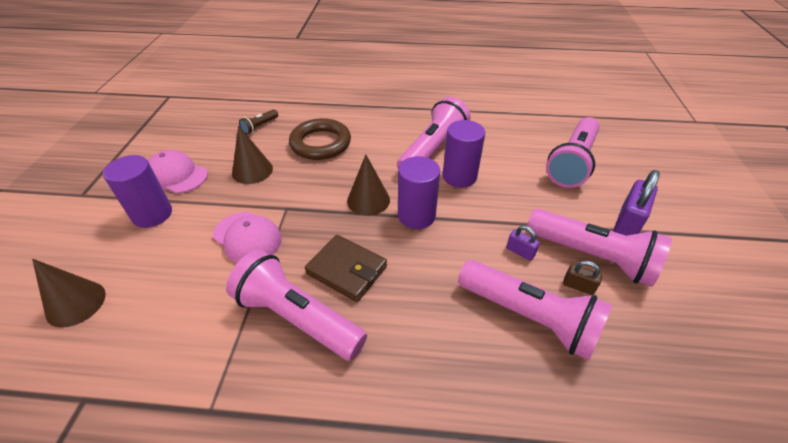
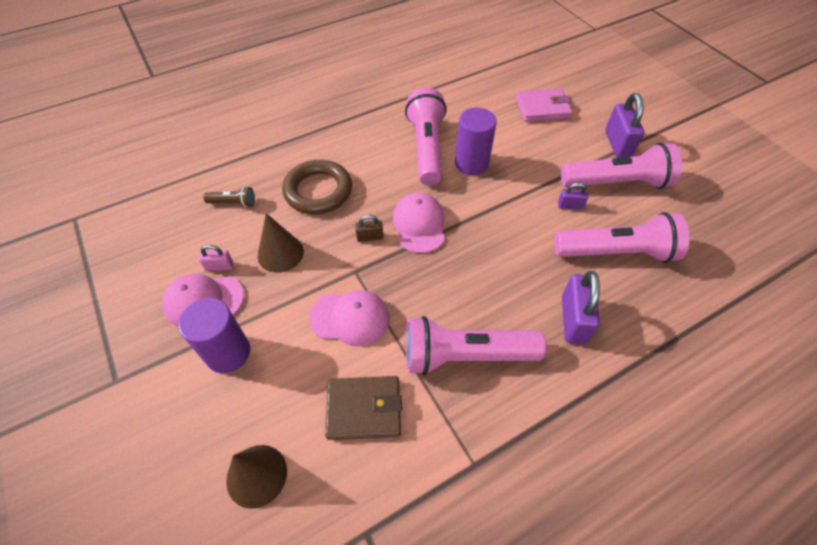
camera: 35 degrees left, 10 degrees up
(208, 160) = (219, 266): none -> pink padlock
(259, 126) = (233, 203): brown flashlight -> brown flashlight turned 90 degrees counterclockwise
(347, 270) = (463, 295): brown wallet -> brown wallet (364, 409)
(368, 200) = (419, 224): brown cone -> pink cap
(416, 216) = (471, 217): purple cylinder -> none
(422, 349) = (573, 319): none -> purple padlock
(572, 163) = (542, 108): pink flashlight -> pink wallet
(578, 286) = (626, 211): brown padlock -> brown padlock (370, 237)

